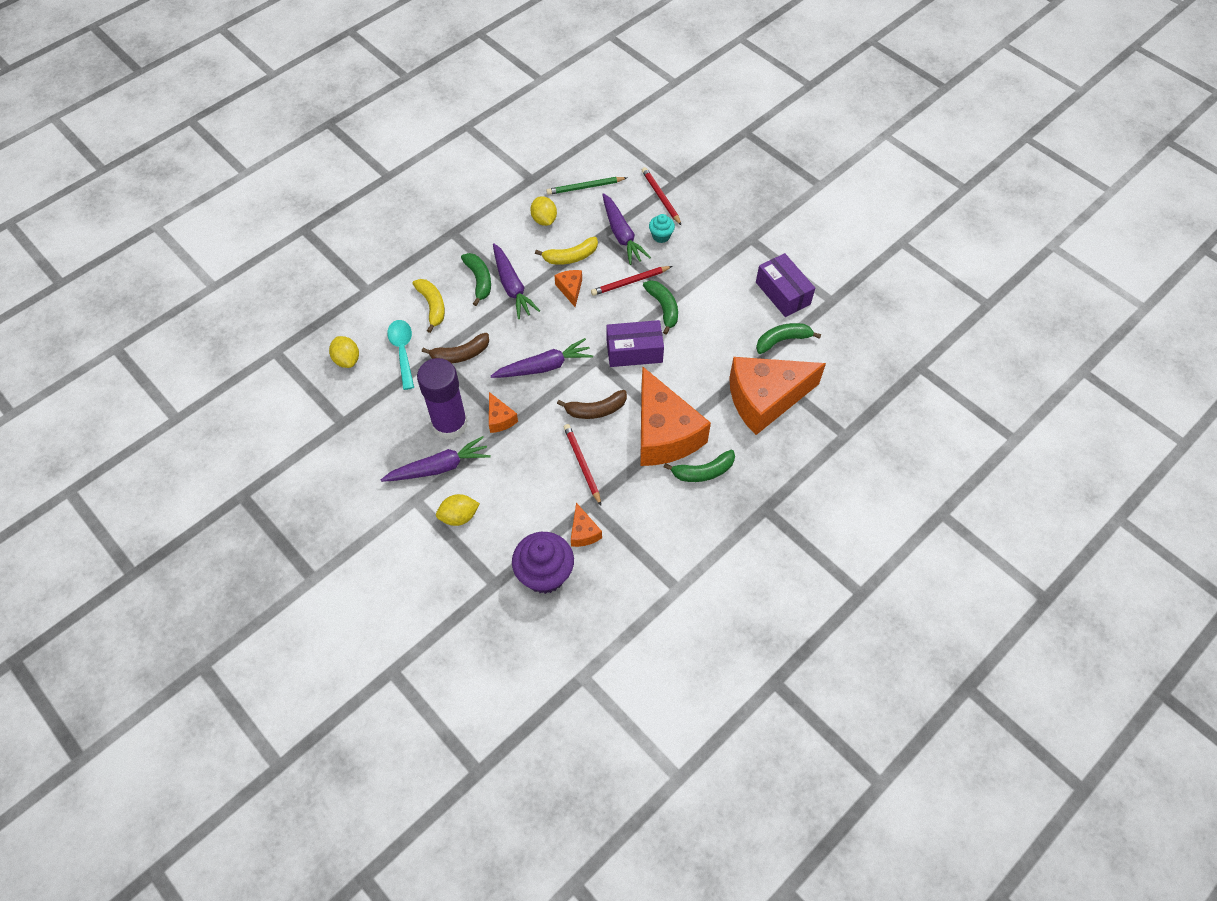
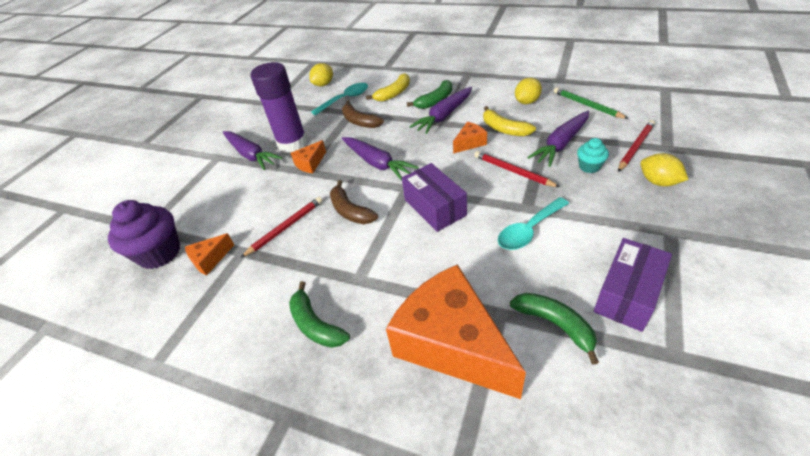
camera: 70 degrees right, 15 degrees down
(459, 516) = (208, 182): yellow lemon -> yellow lemon (658, 182)
(663, 308) = (504, 204): green banana -> none
(664, 433) = (349, 270): orange cheese -> none
(699, 309) = (529, 230): none -> turquoise spoon

